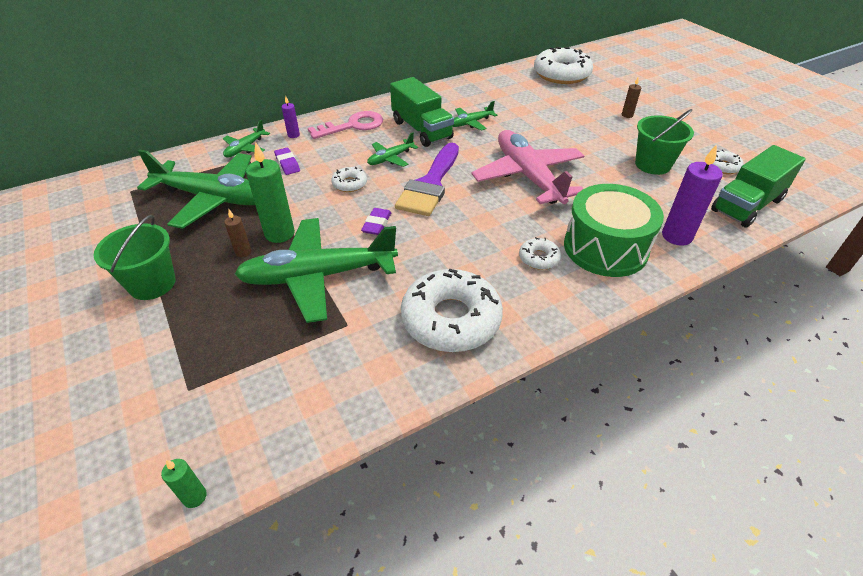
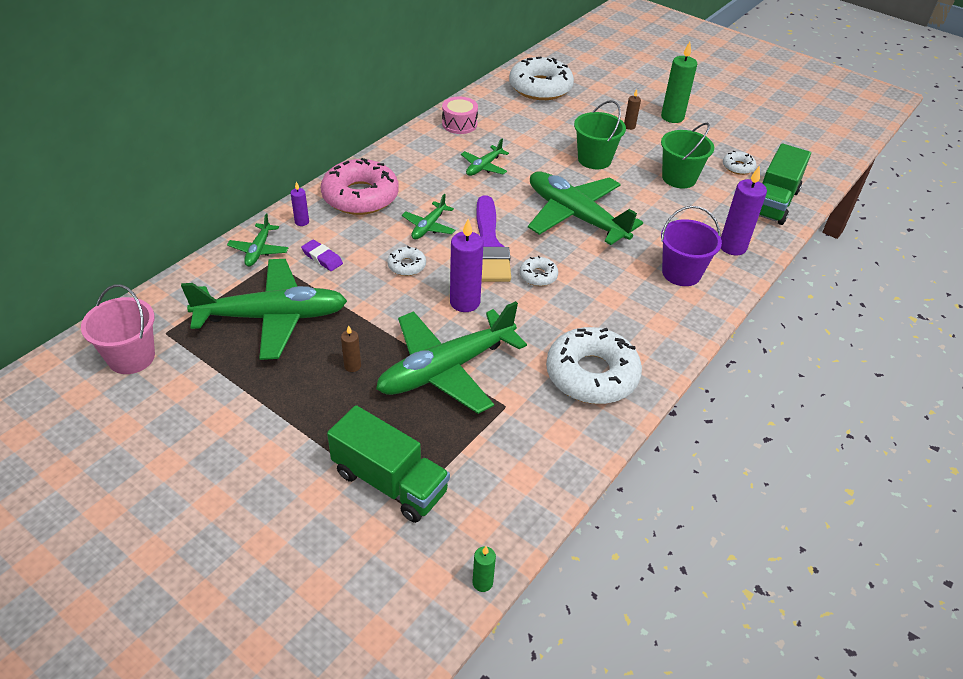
camera: 25 degrees left, 0 degrees up
(92, 202) = (131, 357): none -> pink bucket
(152, 284) = (284, 424): green bucket -> green bucket (594, 159)
(279, 234) = (375, 337): green candle -> green candle (672, 117)
(353, 126) = (360, 196): pink key -> pink donut
(377, 224) = (465, 302): purple eraser -> purple candle
(421, 130) = (438, 185): green truck -> green truck (390, 482)
(472, 89) = (459, 124): none -> pink drum
(528, 176) = (575, 216): pink plane -> green plane
(539, 258) = (632, 298): white donut -> white donut (538, 276)
(605, 248) = (681, 273): green drum -> purple bucket

